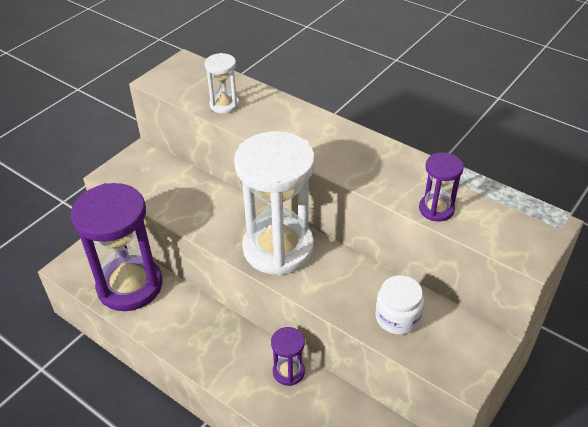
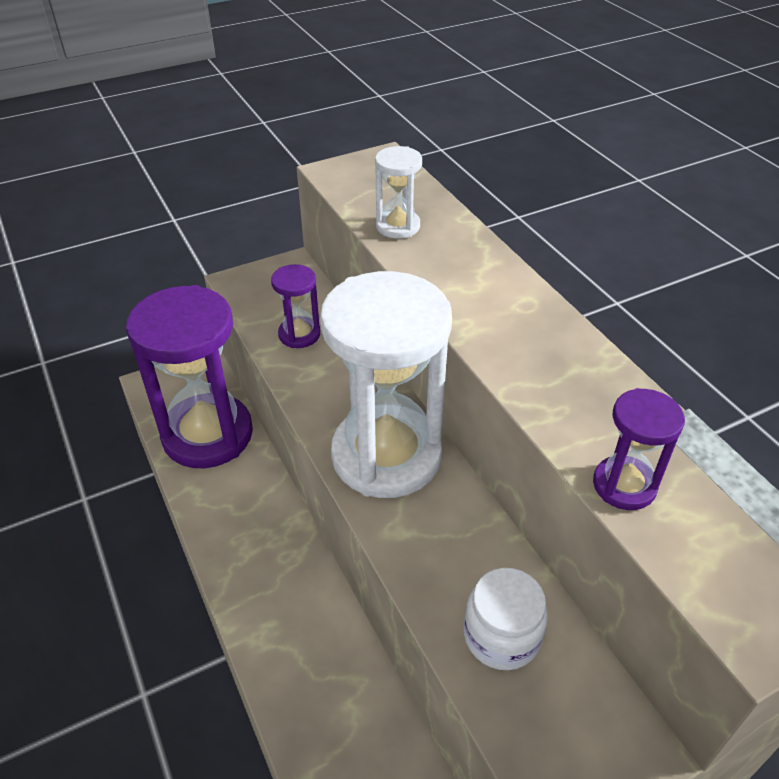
camera: 25 degrees right, 0 degrees up
(288, 372) = (335, 640): purple hourglass -> purple hourglass (299, 334)

